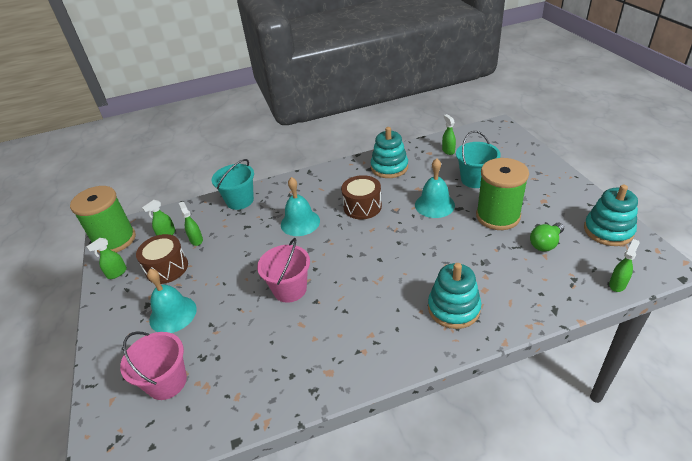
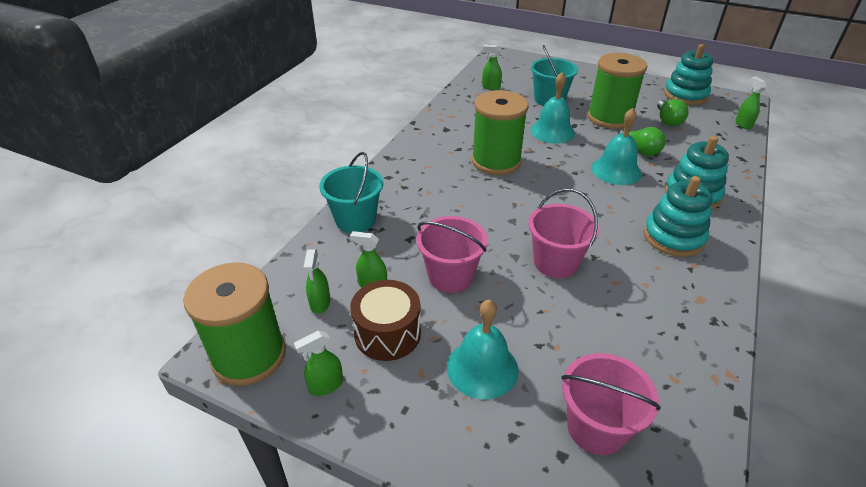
camera: 50 degrees left, 0 degrees up
(117, 273) = (325, 385): green spray bottle -> green spray bottle turned 60 degrees clockwise
(231, 259) = (450, 276): none -> pink bucket
(300, 222) = (461, 204): turquoise bell -> turquoise bell (616, 170)
(362, 206) = (496, 161): brown drum -> green spool
(389, 167) = (463, 120): turquoise stacking toy -> turquoise stacking toy (673, 237)
(476, 253) = (640, 150): none -> green light bulb

